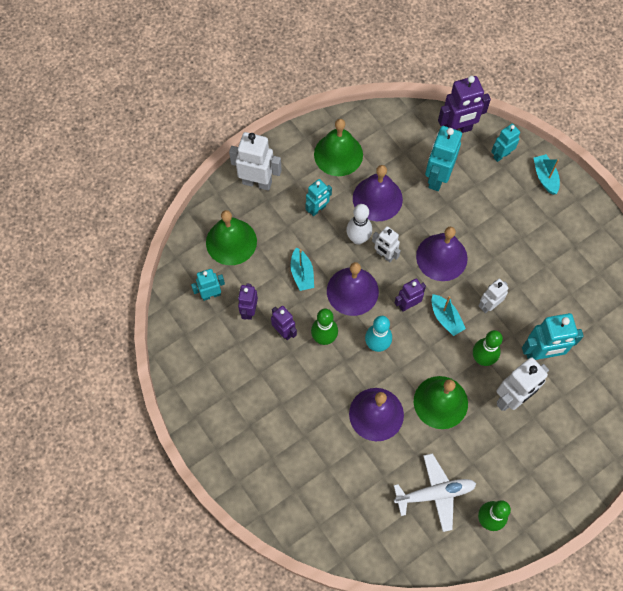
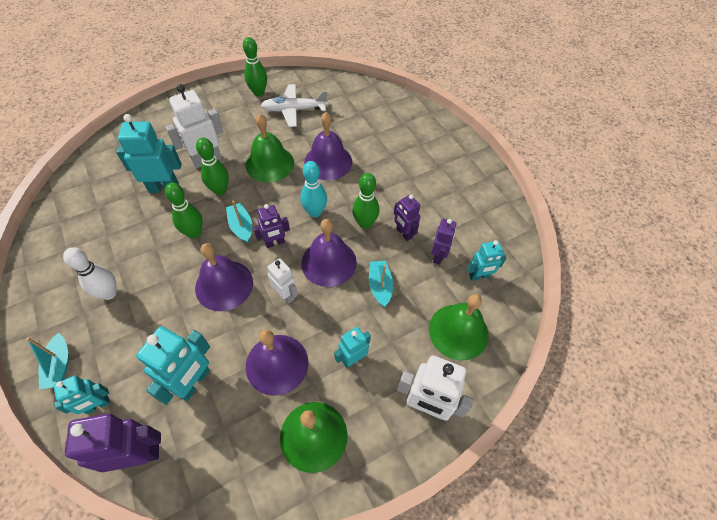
camera: 175 degrees left, 10 degrees down
(358, 238) = (311, 317): white bowling pin -> white bowling pin (109, 293)
(489, 305) = (194, 233): white robot -> green bowling pin

